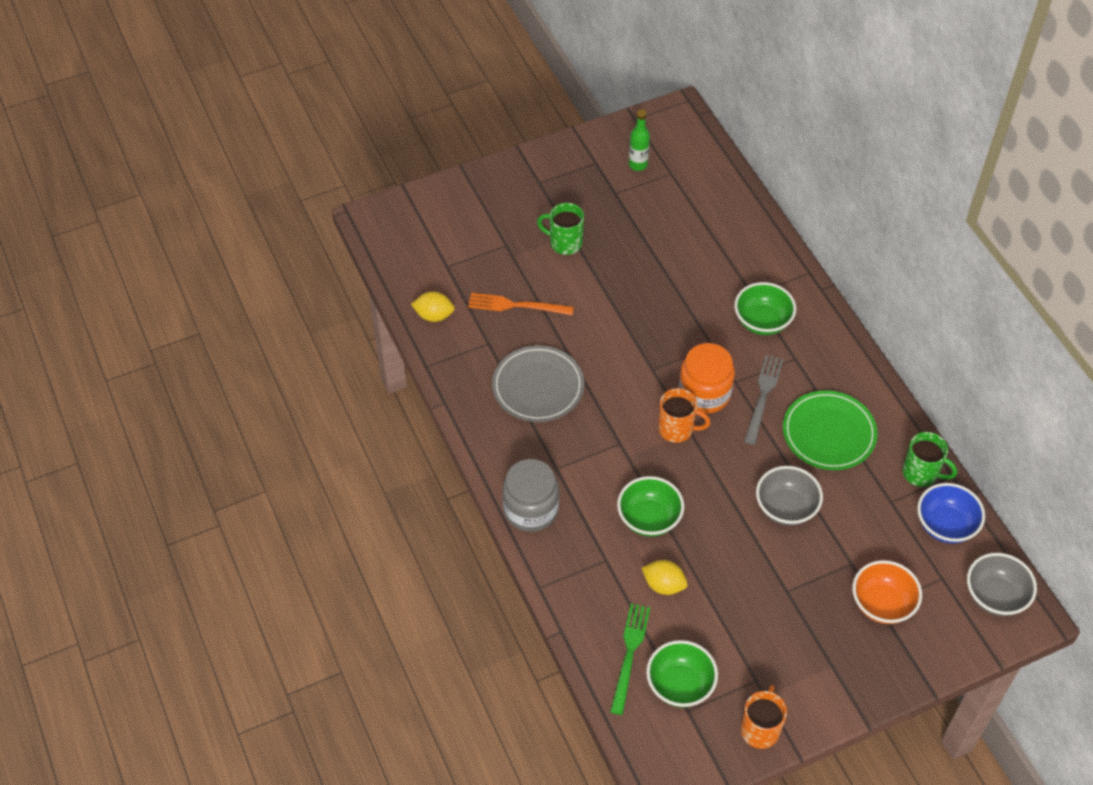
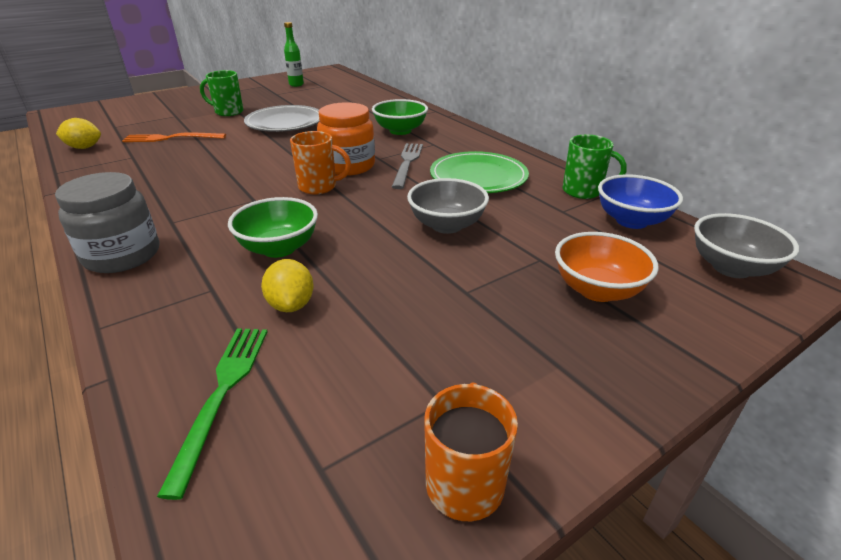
camera: 10 degrees left, 20 degrees down
(538, 386) = (173, 175): grey plate -> grey plate (285, 122)
(663, 585) = (291, 305): yellow lemon -> yellow lemon turned 60 degrees clockwise
(680, 685) = (307, 428): green bowl -> none

